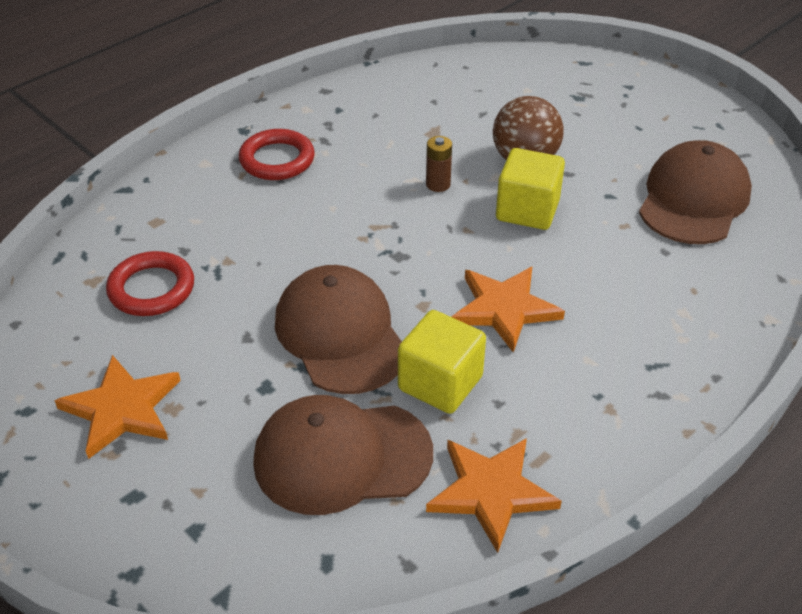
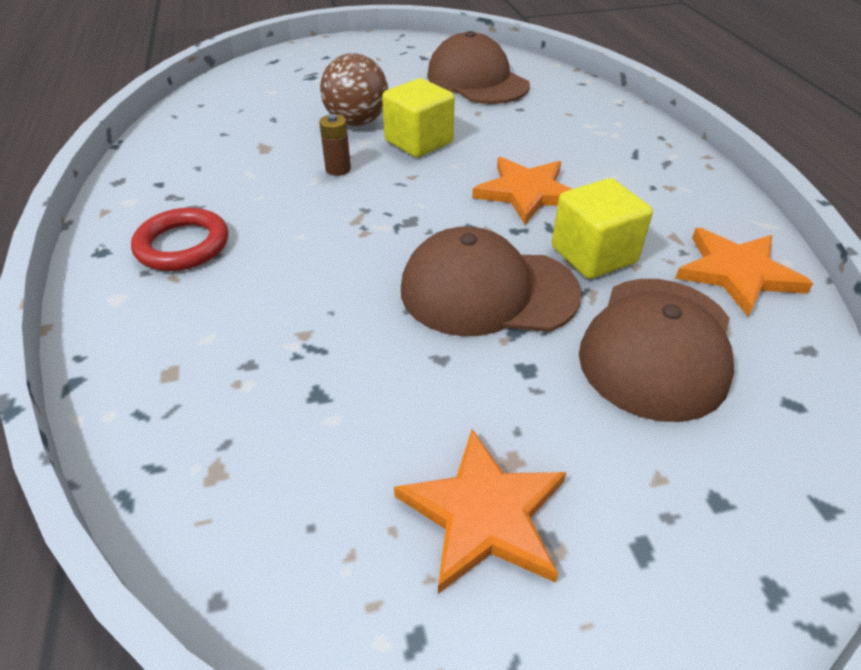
camera: 60 degrees left, 0 degrees up
(151, 289) = (289, 415): red ring -> none

